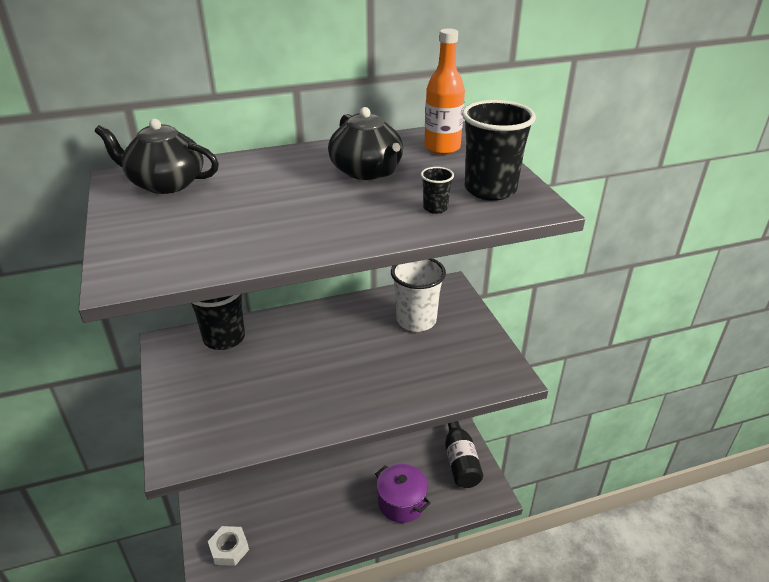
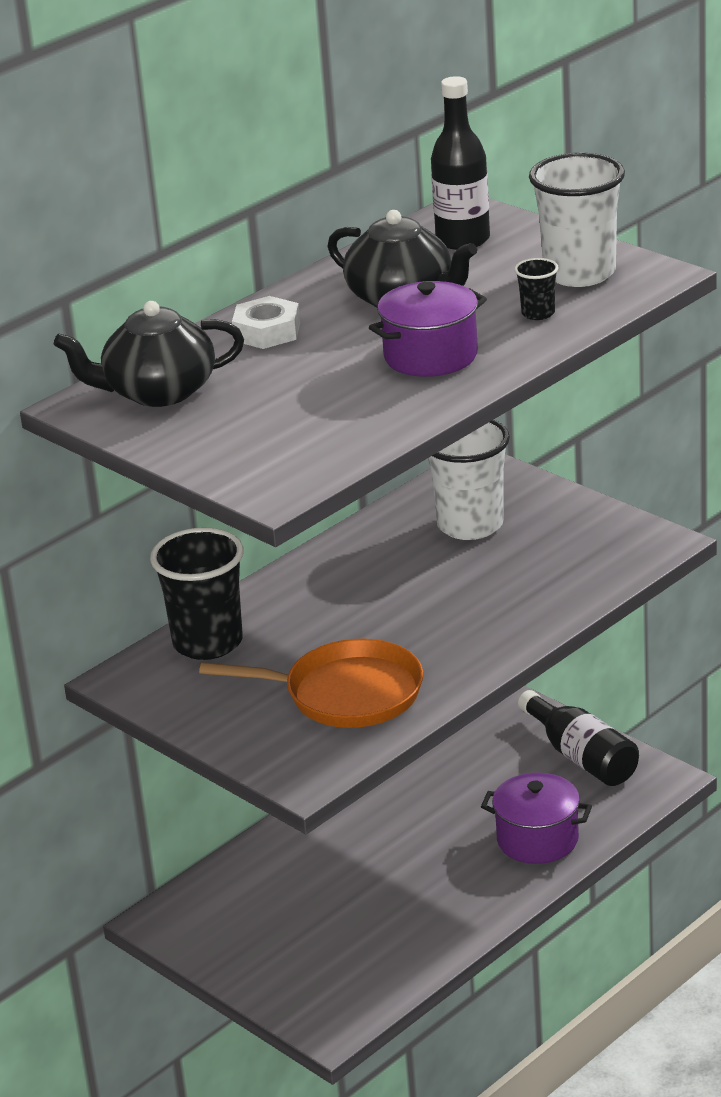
camera: 25 degrees left, 5 degrees down
(229, 549) = (326, 990): white nut -> white nut (267, 332)
(254, 406) = (346, 694): none -> orange pan
(337, 214) = (430, 356): none -> purple pot
(442, 148) = (463, 240): orange bottle -> black bottle
(490, 190) = (579, 273): black cup -> white cup

